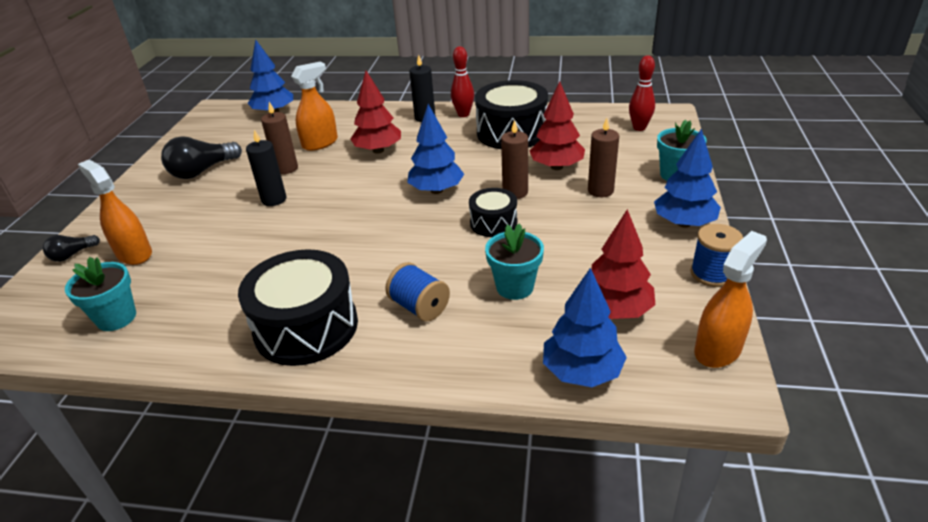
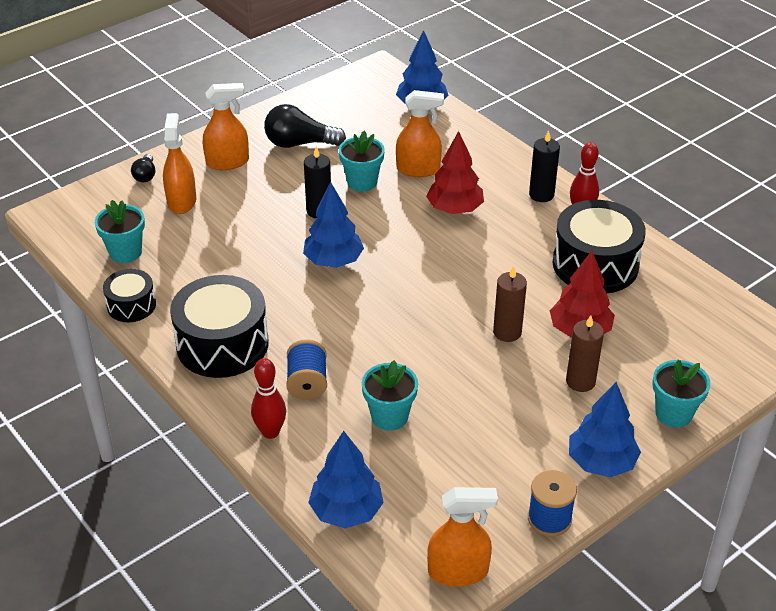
camera: 40 degrees right, 5 degrees up
(72, 255) = (145, 175): black light bulb -> black light bulb turned 90 degrees counterclockwise
(149, 209) = (227, 162): none -> orange spray bottle
(286, 168) = (362, 182): brown candle -> turquoise flower pot
(436, 190) = (448, 286): blue tree -> blue tree (333, 261)
(493, 223) = (449, 350): black drum -> black drum (131, 305)
(615, 310) = (433, 488): red tree -> none
(639, 128) = (726, 340): red bowling pin -> red bowling pin (270, 432)

